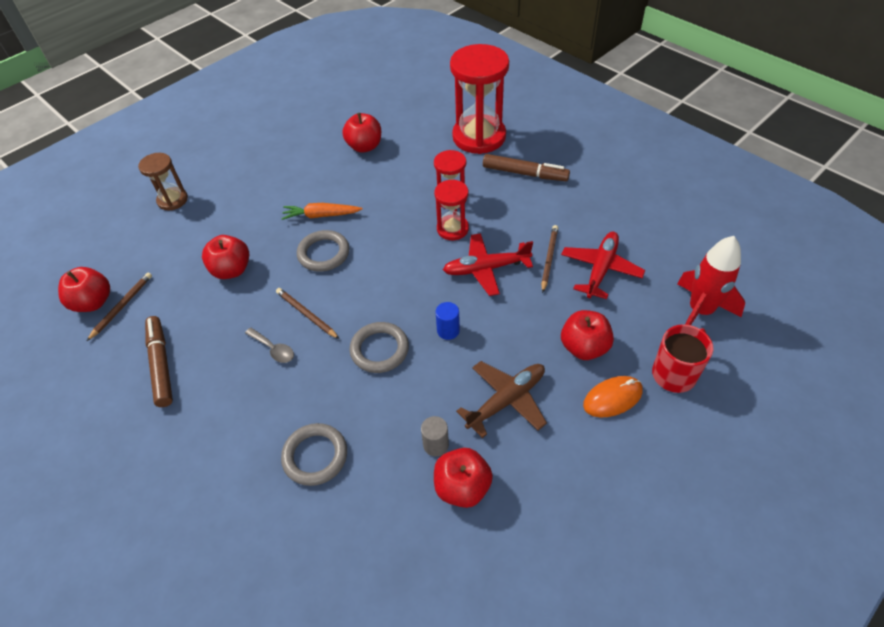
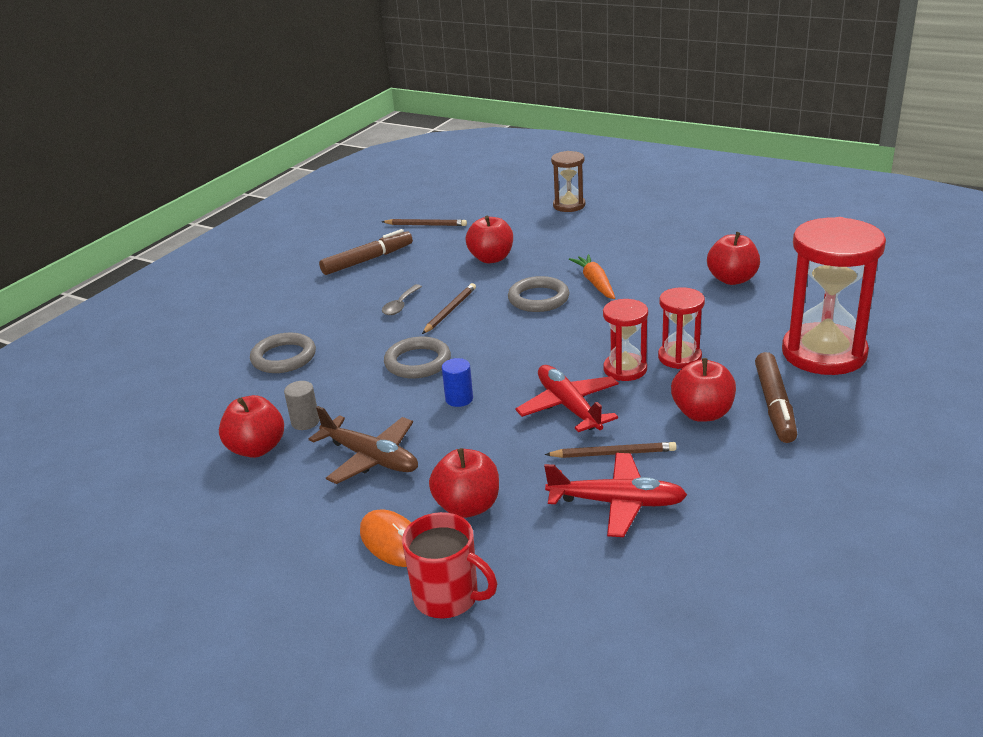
camera: 75 degrees right, 20 degrees down
(93, 302) = (426, 212): red apple -> red apple (702, 413)
(700, 311) = (578, 616): red rocket -> none

